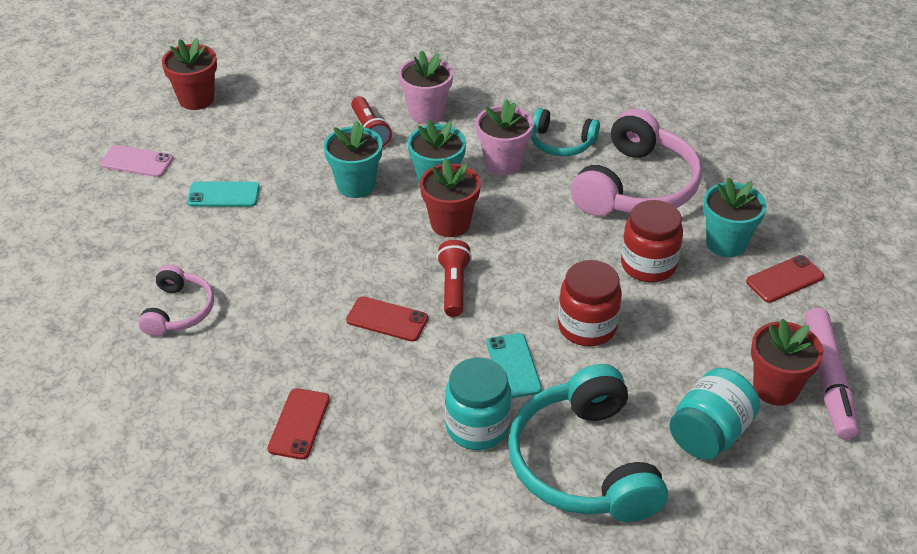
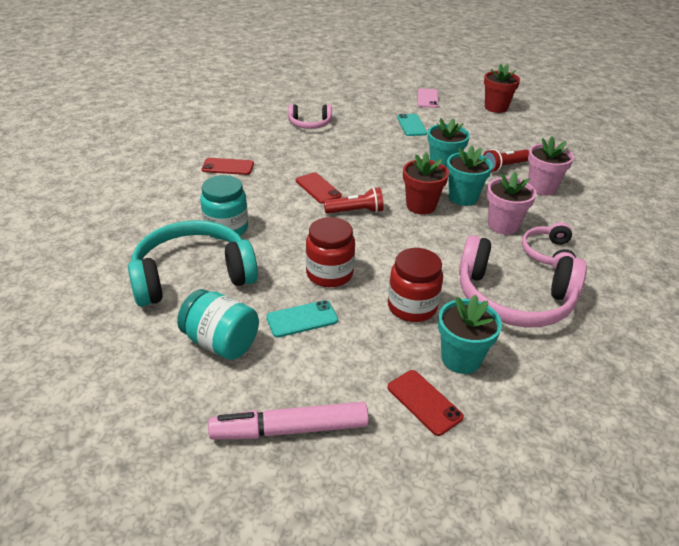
camera: 80 degrees right, 5 degrees down
(387, 319) = (318, 188): red phone -> red phone turned 45 degrees counterclockwise
(513, 366) = (283, 240): turquoise phone -> turquoise phone (302, 319)
(561, 143) = (548, 254): turquoise headphones -> pink headphones
(775, 388) = (276, 388): red flower pot -> none

